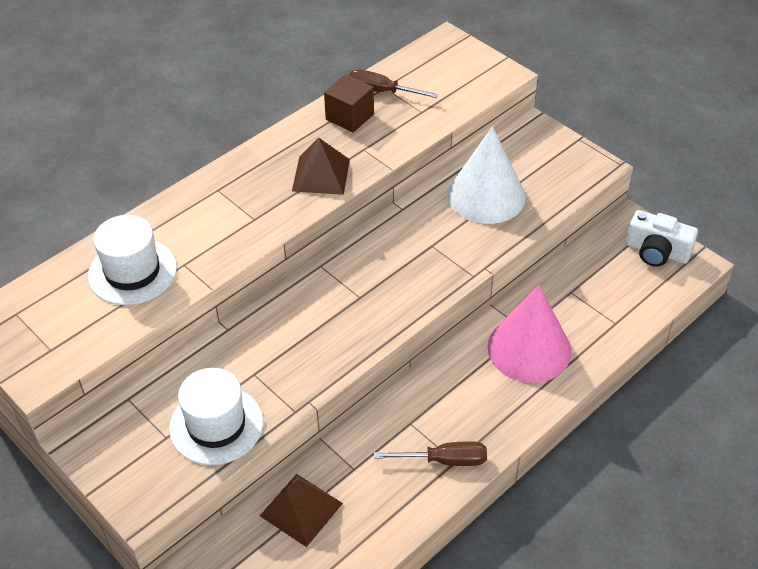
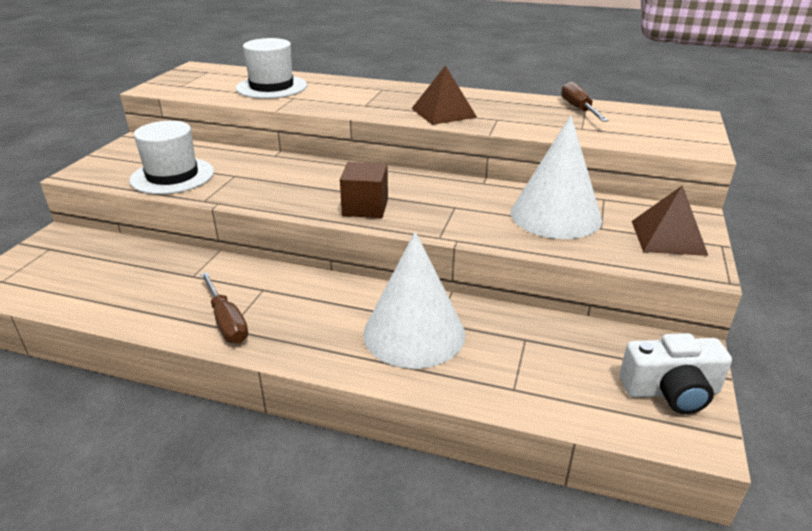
camera: 60 degrees right, 15 degrees down
(301, 509) = (137, 263): brown pyramid -> brown pyramid (668, 237)
(349, 117) = (527, 106): brown cube -> brown cube (365, 207)
(529, 349) = (414, 333): pink cone -> white cone
(656, 251) = (671, 391): white camera -> white camera turned 90 degrees counterclockwise

